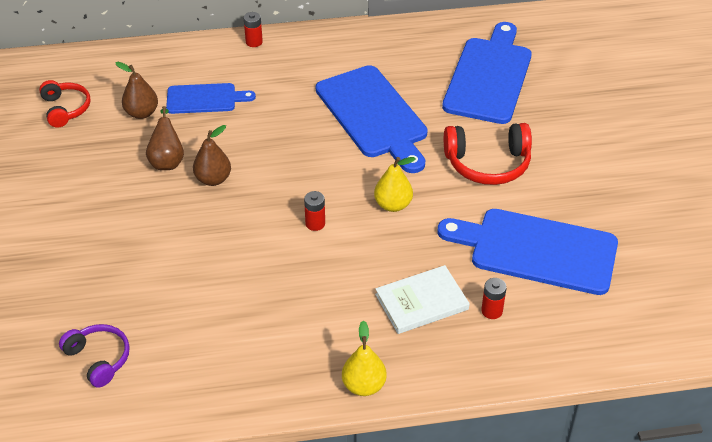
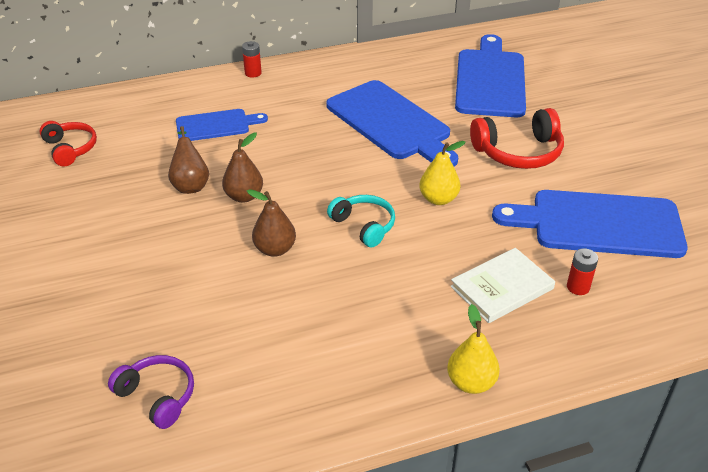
camera: 10 degrees left, 5 degrees down
(142, 113) = (153, 144): brown pear -> brown pear (275, 249)
(315, 223) = (364, 226): red battery -> turquoise headphones

